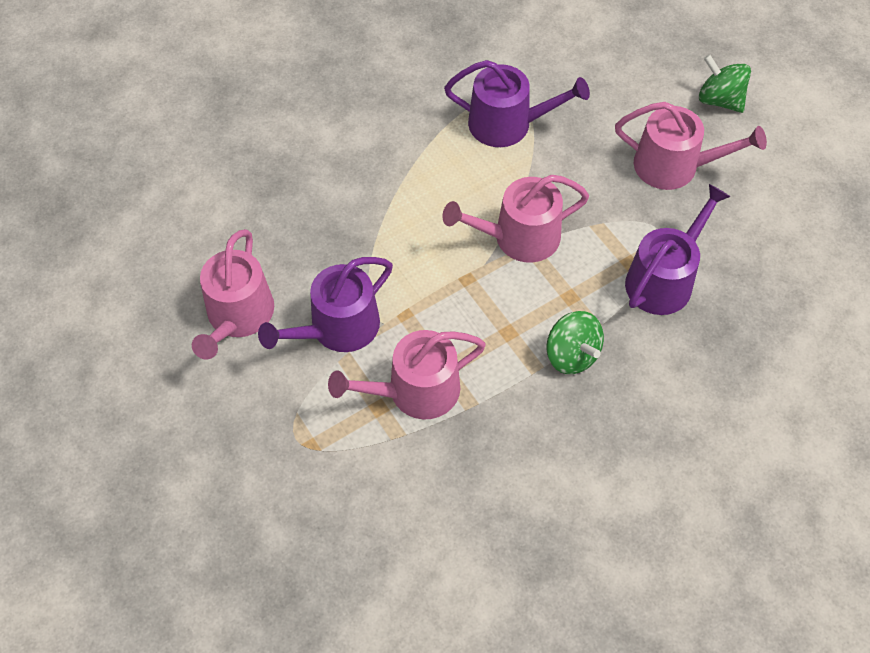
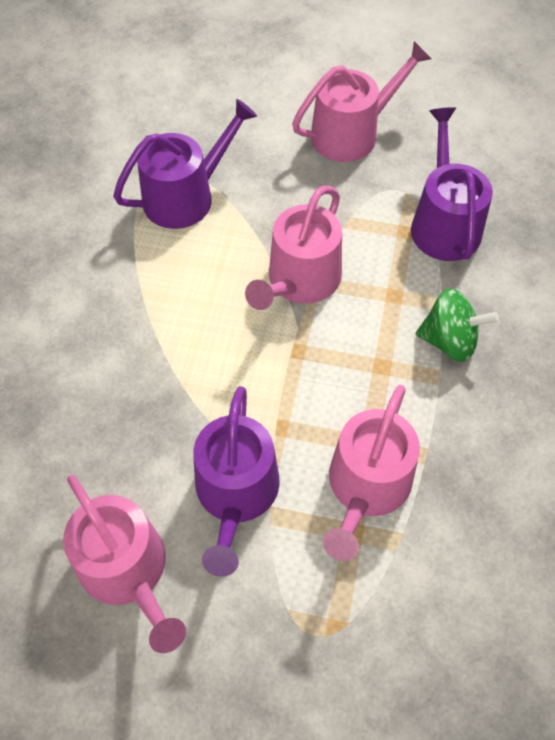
camera: 45 degrees left, 0 degrees up
(719, 100) = (327, 62): green spinning top -> none

